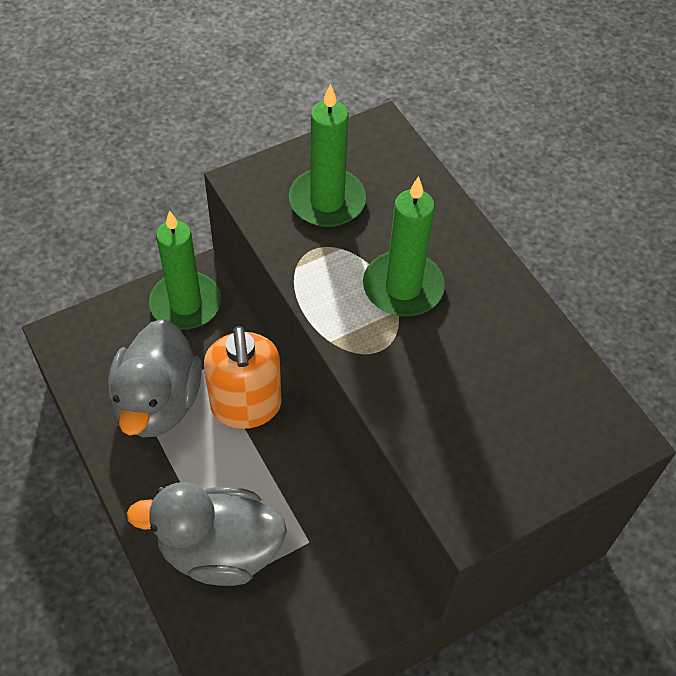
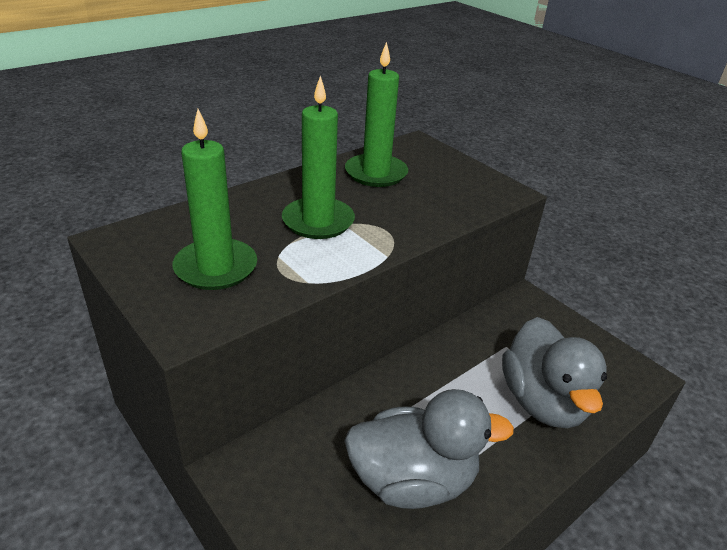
camera: 100 degrees left, 20 degrees down
(185, 304) = (274, 479): green candle -> green candle (376, 173)
(246, 406) = (395, 403): orange soap dispenser -> none

